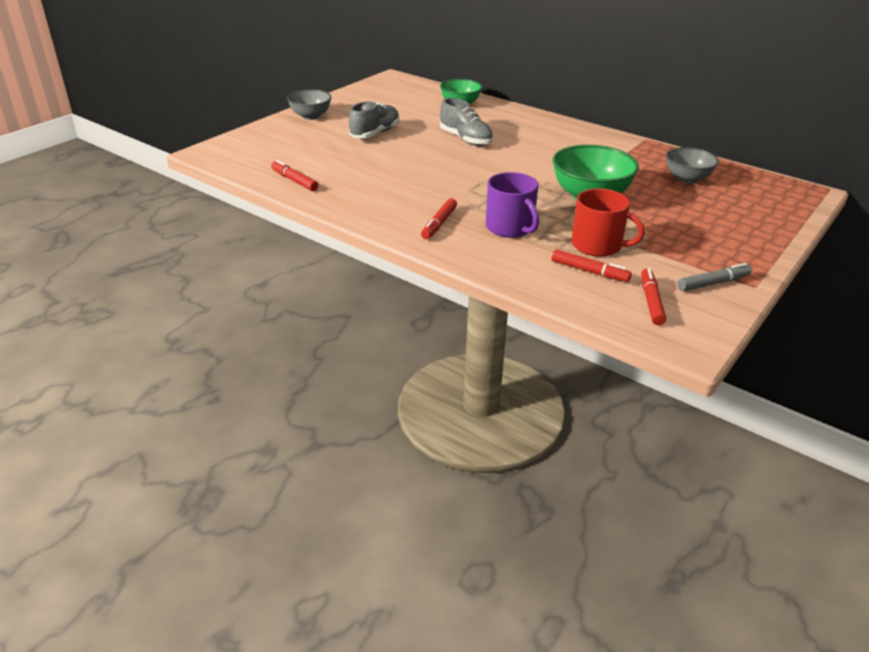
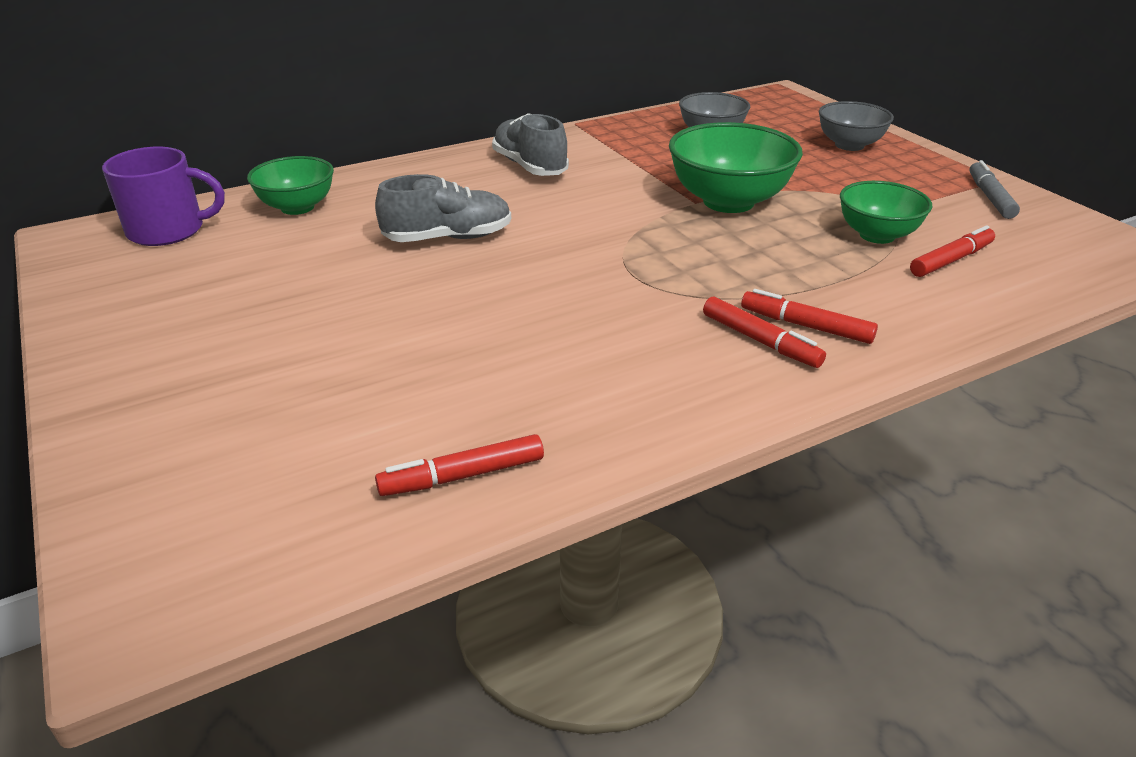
camera: 65 degrees left, 0 degrees up
(310, 116) = (130, 379): grey bowl -> grey bowl (849, 145)
(375, 133) = (322, 318): grey shoe -> grey shoe (530, 166)
(510, 228) = (800, 282): purple mug -> purple mug (168, 230)
(597, 245) = (877, 235): red mug -> green bowl
(651, 301) = (1035, 244): red marker -> red marker (806, 326)

